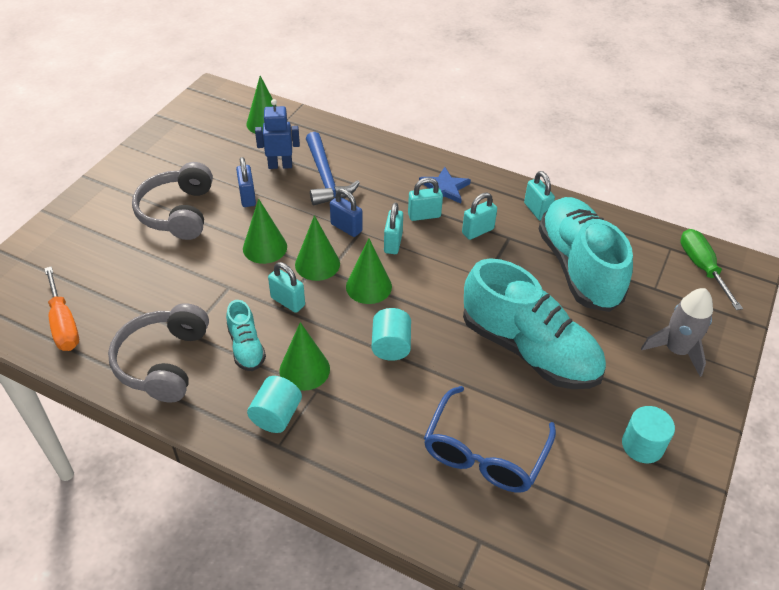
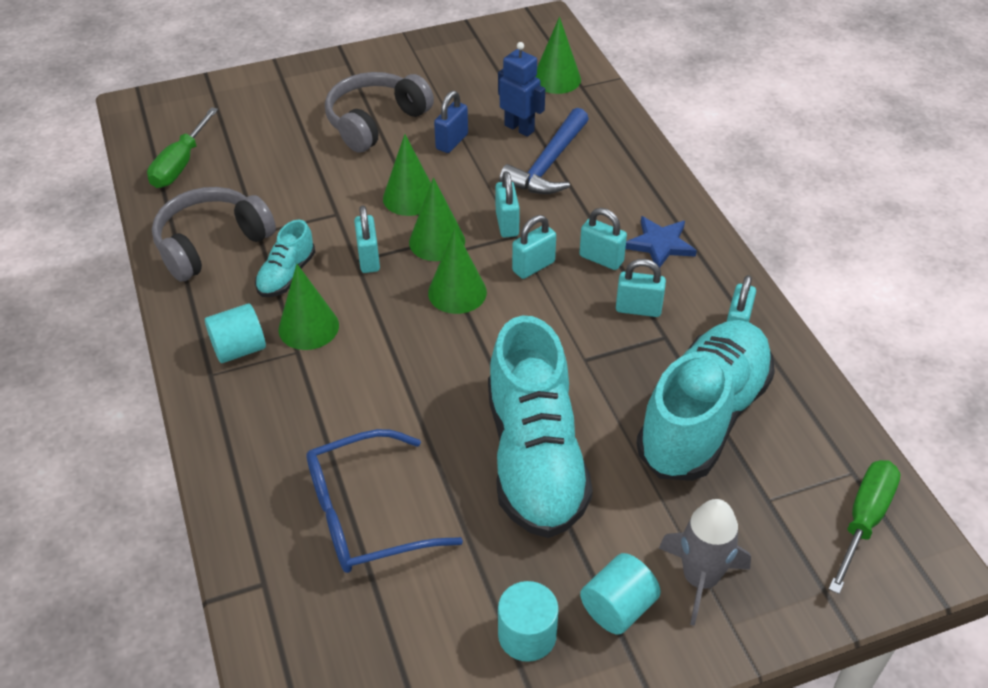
camera: 45 degrees right, 0 degrees up
(63, 323) = (181, 164): orange screwdriver -> green screwdriver
(346, 227) = (507, 224): blue padlock -> turquoise padlock
(391, 346) = (407, 359): turquoise cylinder -> turquoise cylinder (618, 607)

